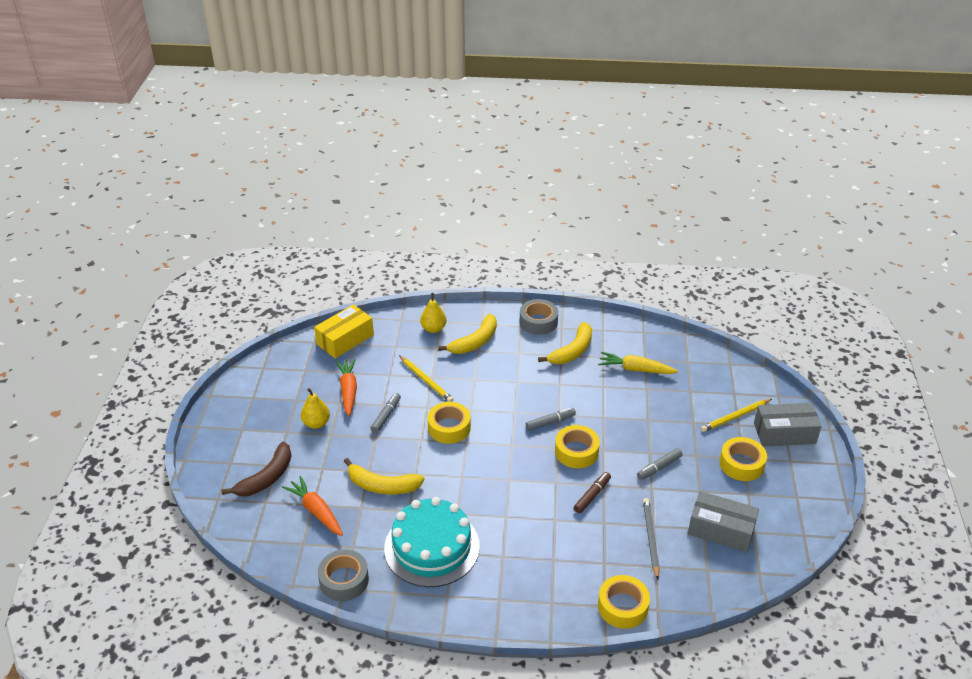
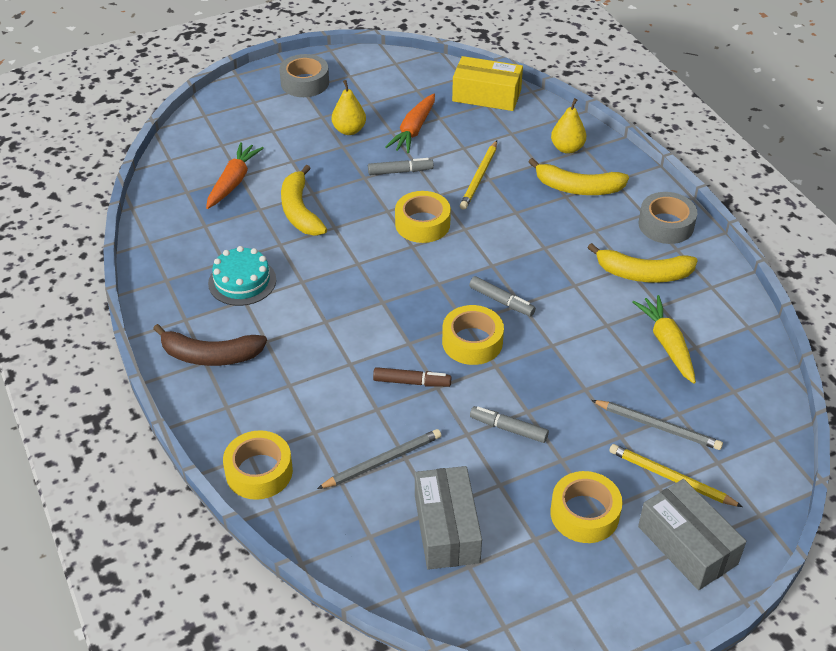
camera: 60 degrees right, 5 degrees up
(266, 478) = (252, 132): brown banana -> brown banana (210, 355)
(344, 580) = (159, 238): grey tape -> grey tape (305, 83)
(348, 391) = (413, 130): orange carrot -> orange carrot turned 150 degrees clockwise
(432, 547) = (242, 281): turquoise cake -> turquoise cake, size x0.59
(695, 403) = (658, 426): none -> grey pencil

